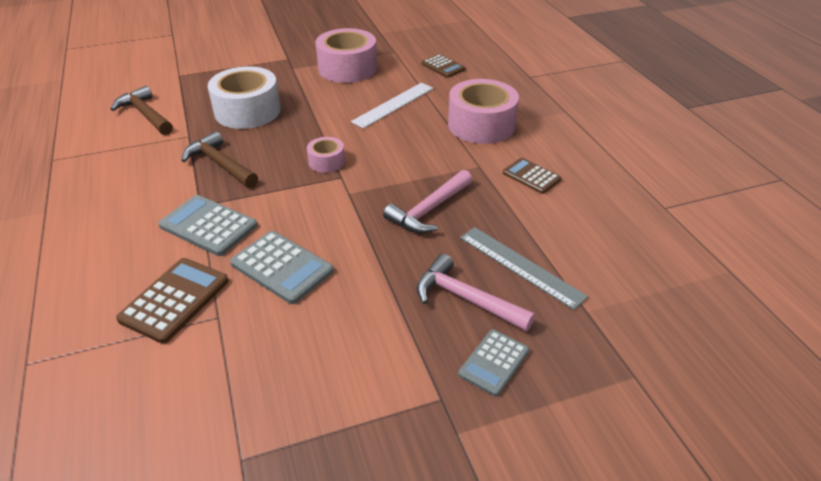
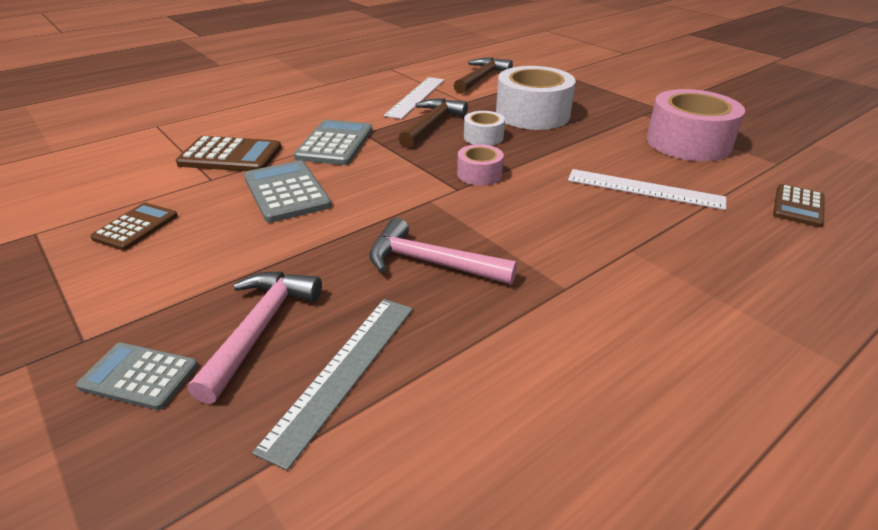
camera: 70 degrees right, 5 degrees down
(149, 159) = (416, 97): none -> white ruler
(267, 144) = (483, 137): none -> white tape
(282, 267) = (286, 192): grey calculator -> grey calculator turned 135 degrees clockwise
(481, 125) = (679, 270): pink tape -> none
(531, 176) = (583, 349): brown calculator -> brown calculator (136, 227)

